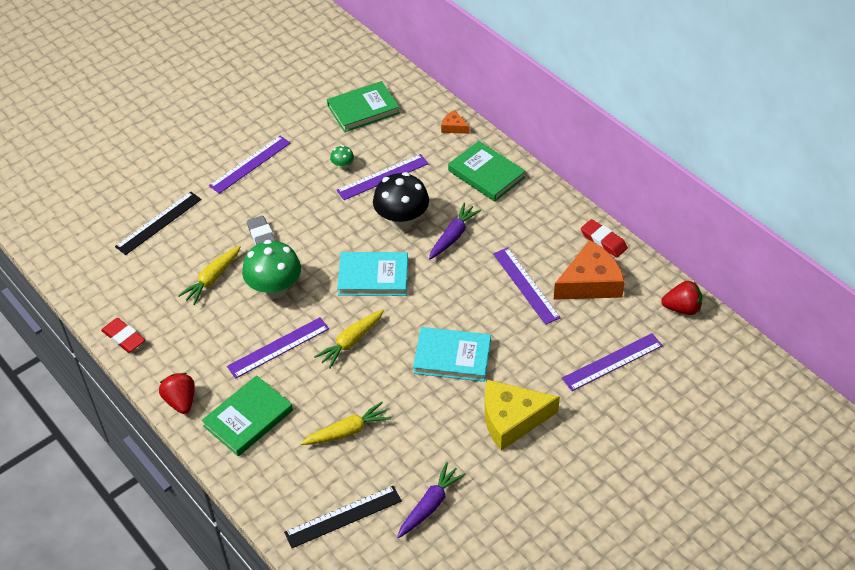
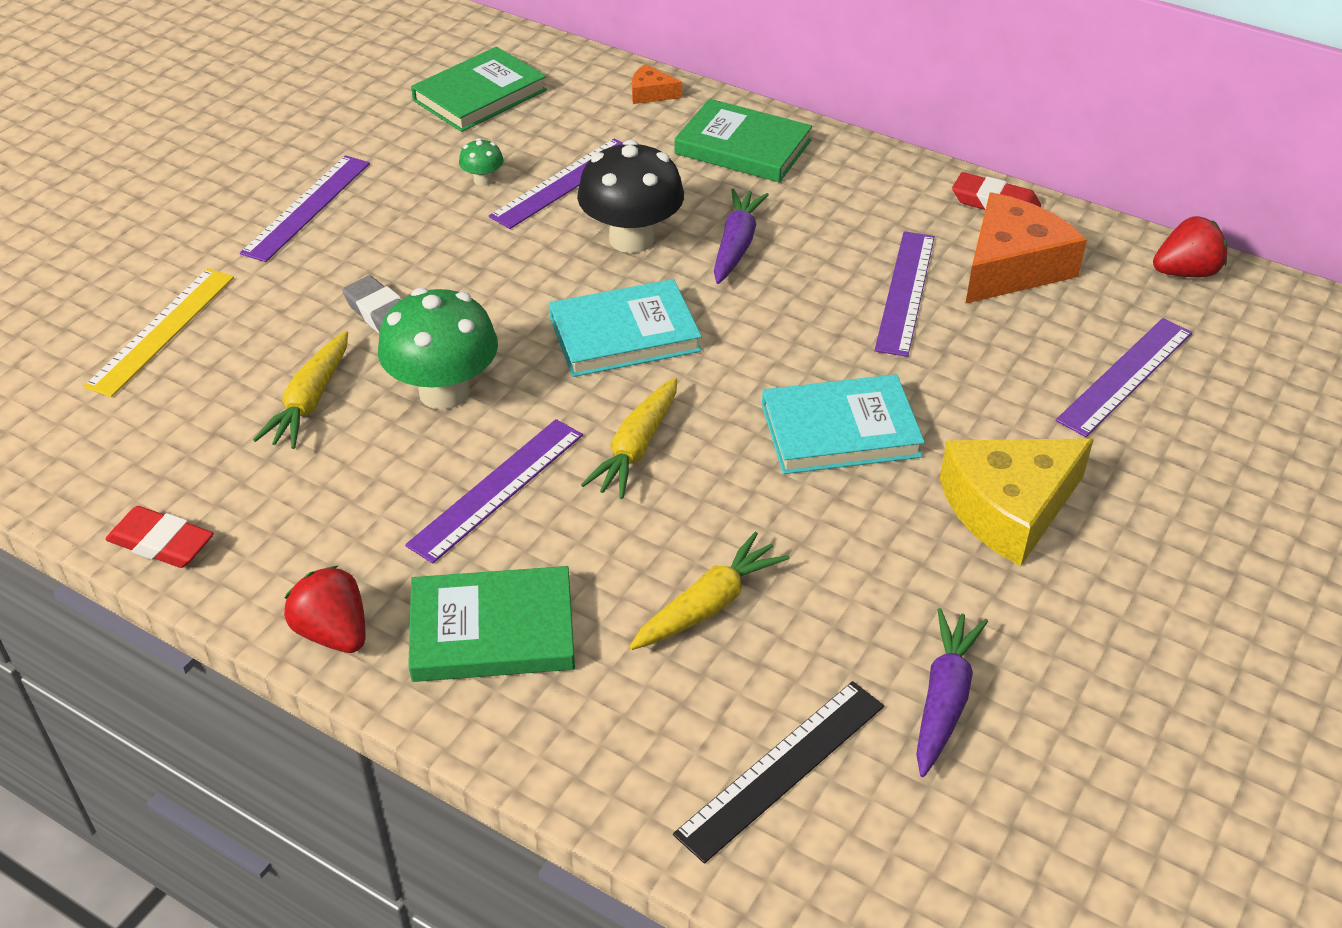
camera: 20 degrees left, 5 degrees down
(158, 223) = (161, 330): black ruler -> yellow ruler
(248, 418) = (492, 630): green book -> green book turned 60 degrees clockwise
(526, 285) = (905, 292): purple ruler -> purple ruler turned 60 degrees clockwise

